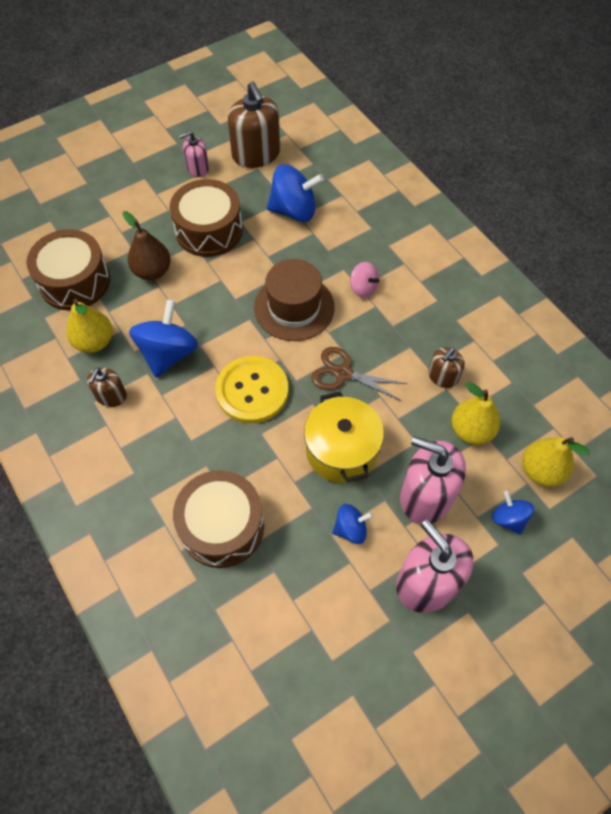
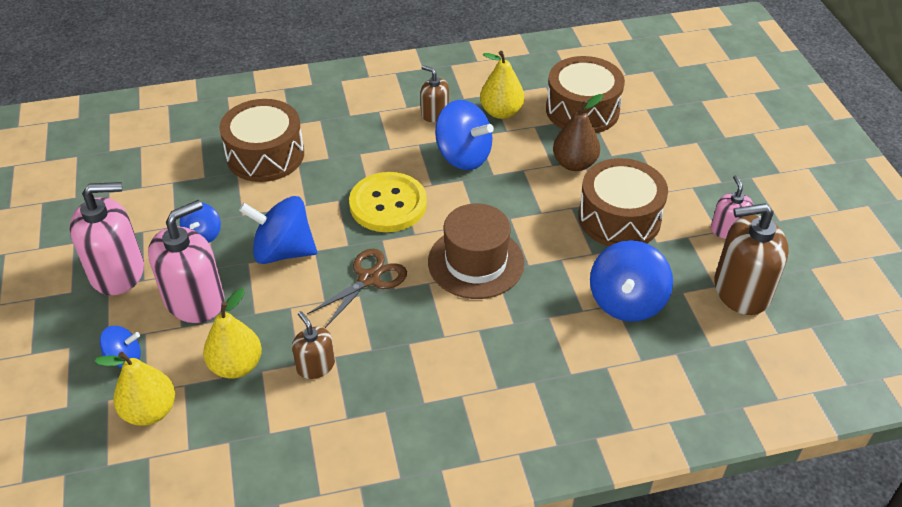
camera: 110 degrees right, 15 degrees down
(341, 450) = (283, 251): yellow pot -> blue spinning top
(363, 288) = (475, 332): pink spinning top -> none

